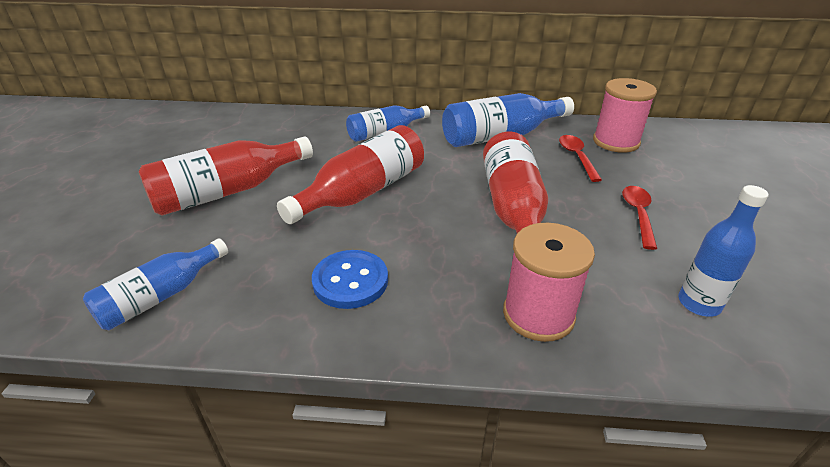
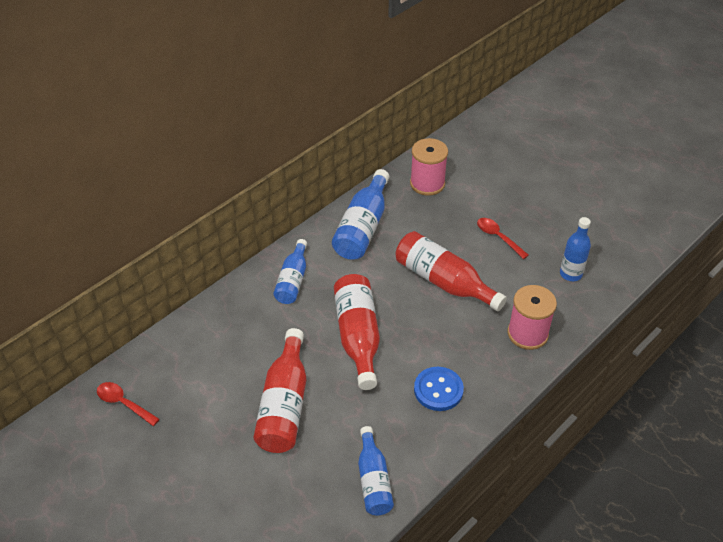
camera: 50 degrees left, 10 degrees up
(576, 157) = (424, 214): red spoon -> red spoon (123, 403)

